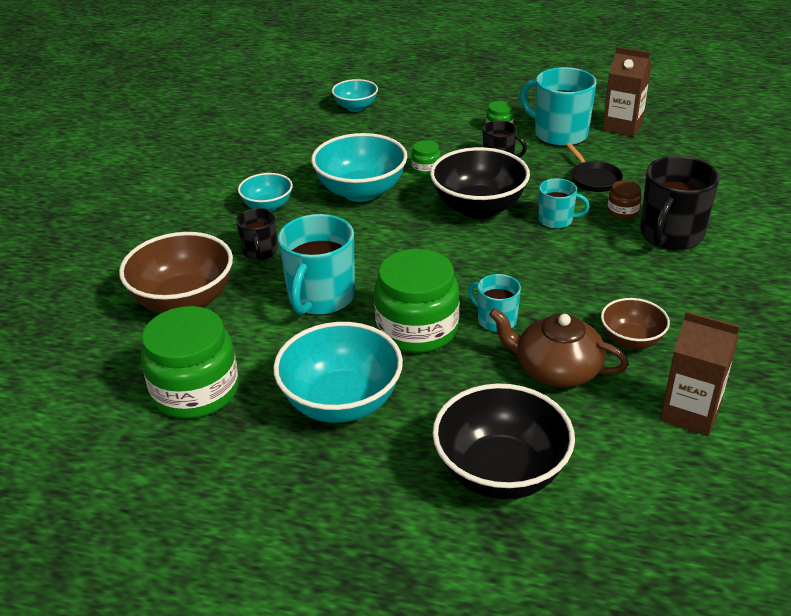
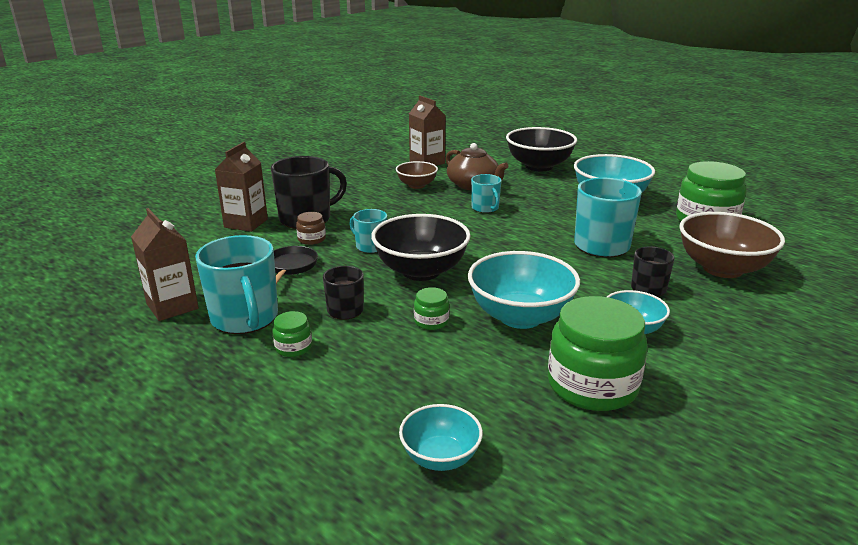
camera: 155 degrees left, 10 degrees down
(417, 329) = (541, 215): green jar -> green jar (592, 385)
(717, 209) = (246, 223): none -> brown carton

